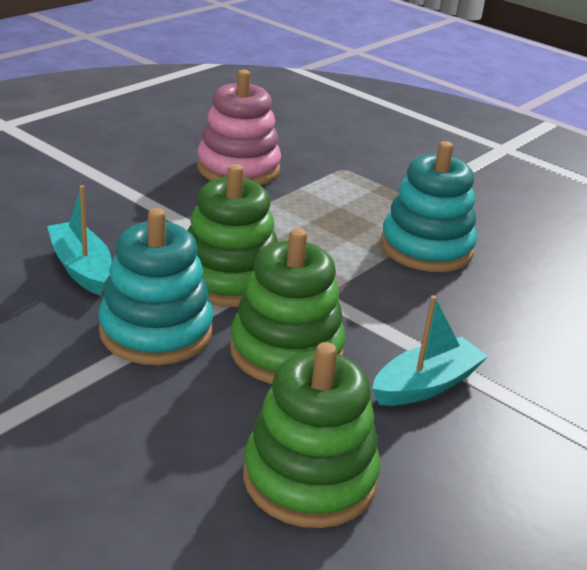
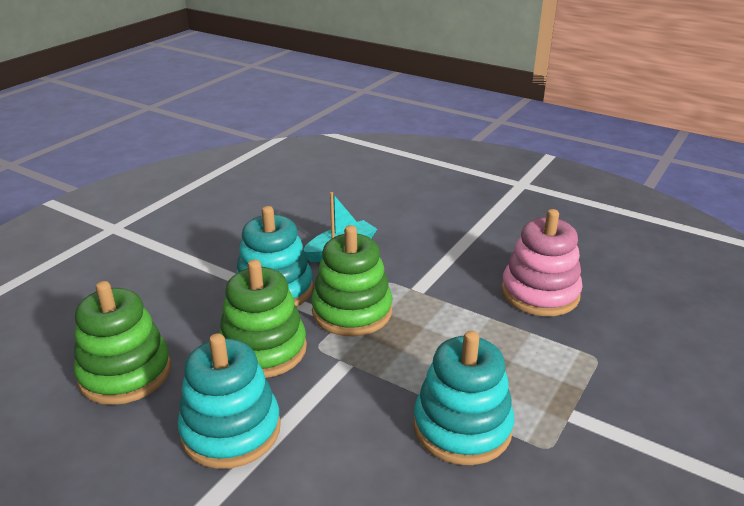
camera: 85 degrees right, 0 degrees up
(425, 385) = (231, 430): turquoise boat -> turquoise stacking toy

